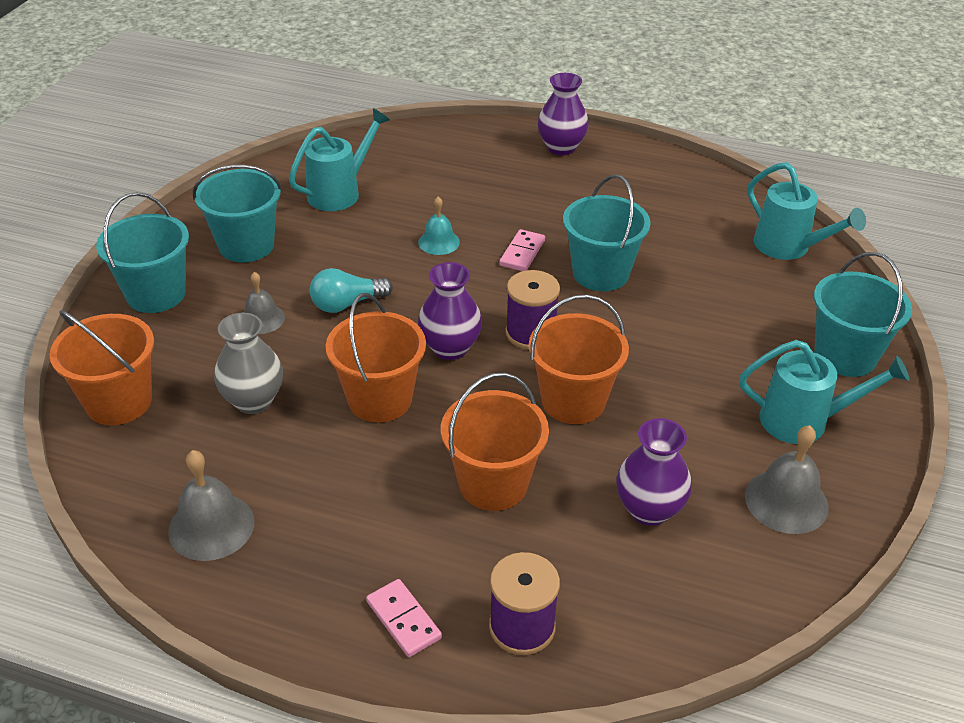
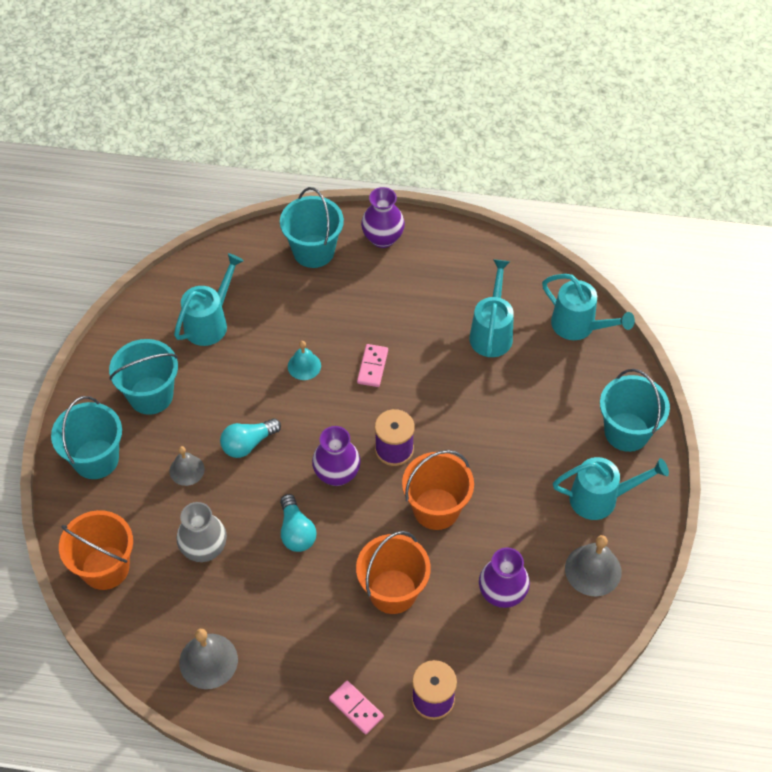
camera: 10 degrees left, 15 degrees up
(380, 399) = (296, 531): orange bucket -> turquoise light bulb
(600, 273) = (437, 379): turquoise bucket -> turquoise bucket (313, 251)
(677, 240) = (492, 332): none -> turquoise watering can

